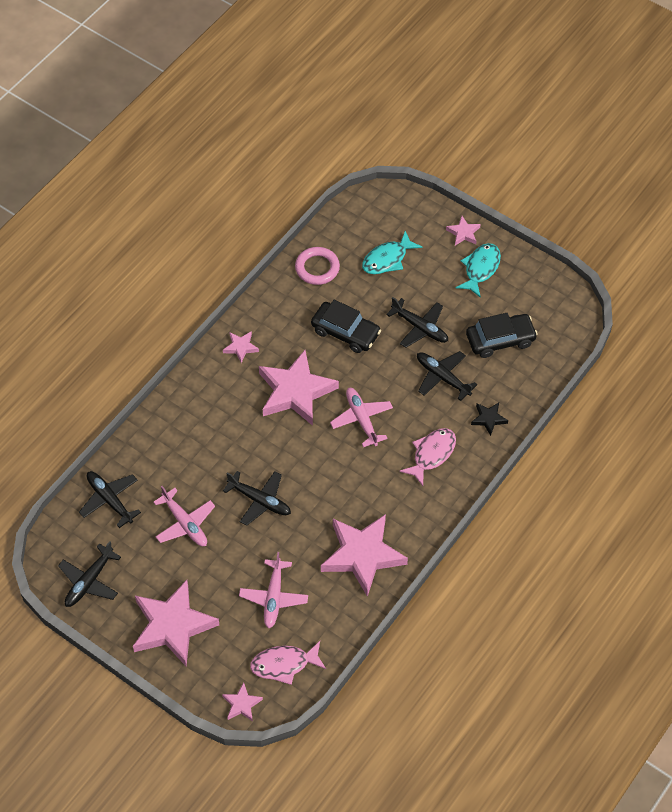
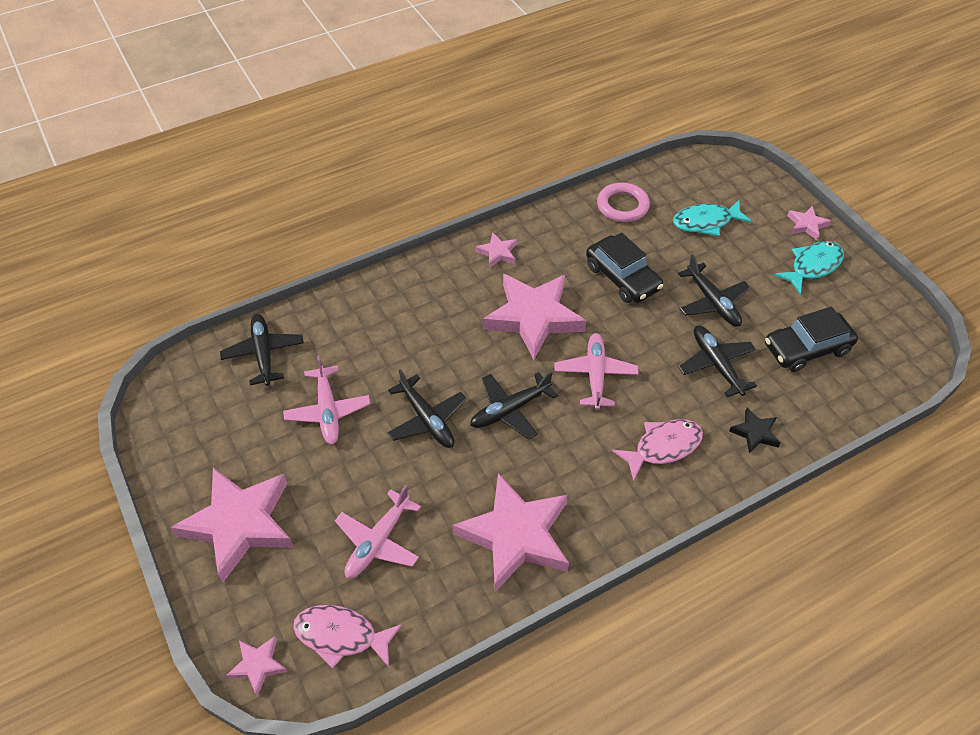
camera: 25 degrees right, 5 degrees down
(89, 581) = (184, 431): black plane -> black plane (510, 409)
(500, 340) = (807, 348): black car -> black car turned 150 degrees clockwise

